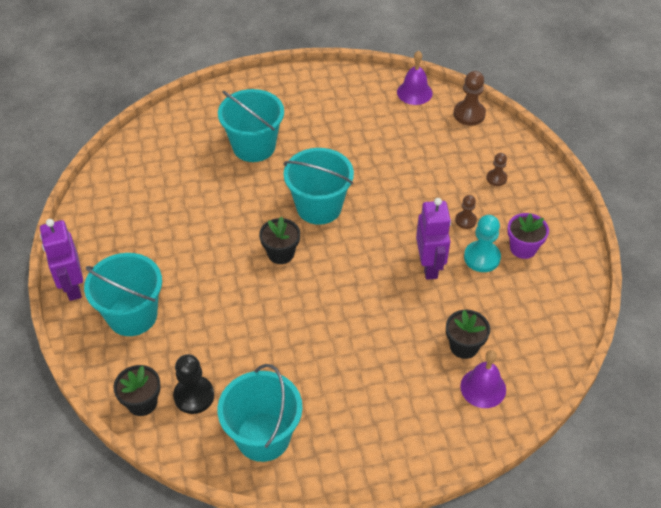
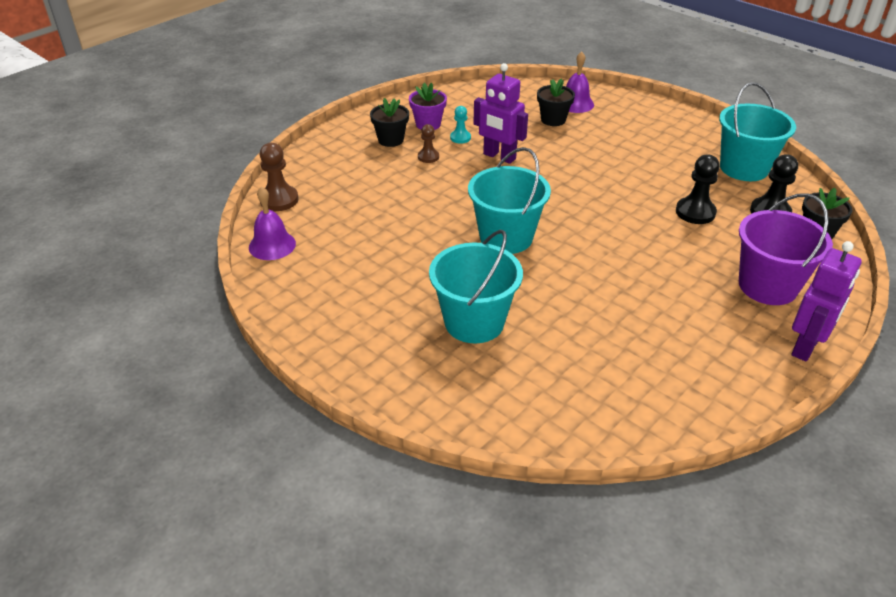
camera: 125 degrees left, 10 degrees down
(132, 315) = (767, 286): turquoise bucket -> purple bucket
(242, 342) = (695, 212): none -> black pawn
(281, 253) = (586, 234): black flower pot -> black flower pot (391, 140)
(429, 266) = (499, 157): purple robot -> purple robot turned 105 degrees counterclockwise
(482, 258) = (460, 138): turquoise pawn -> turquoise pawn, size x0.61
(496, 178) = (359, 158): brown pawn -> none

